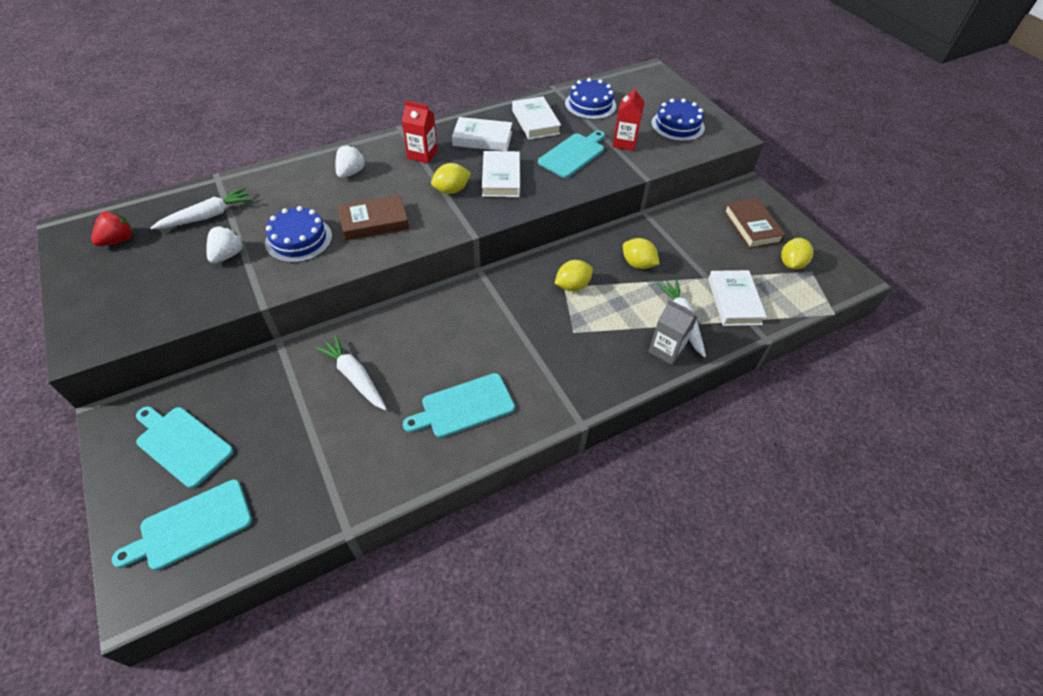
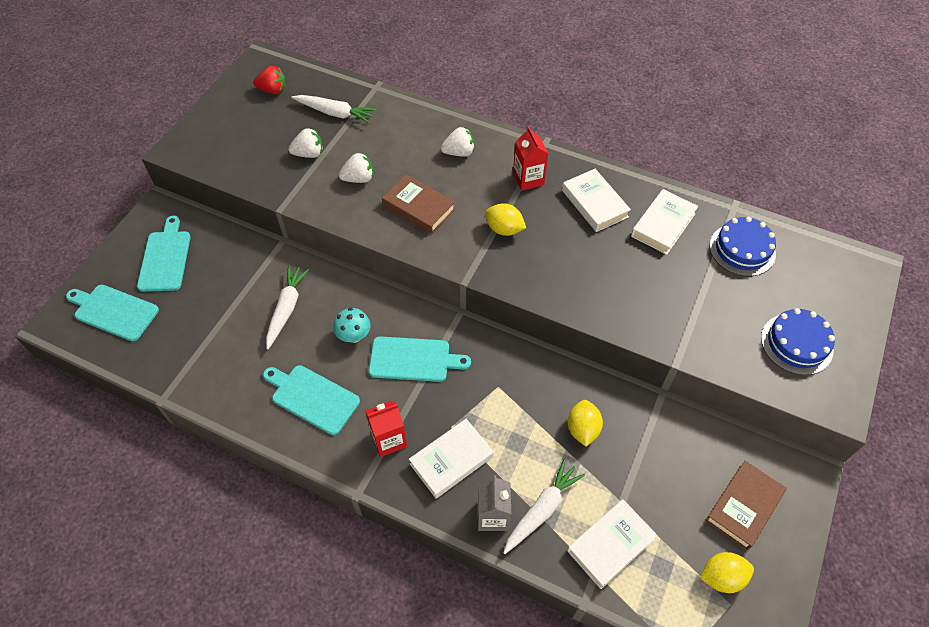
camera: 55 degrees right, 5 degrees up
(299, 239) = (359, 178): blue cake -> white strawberry
(432, 345) = (354, 336): none -> turquoise mushroom
(501, 178) = (555, 252): white book -> white book (451, 460)
(572, 286) = (505, 392): yellow lemon -> none
(573, 154) = (647, 283): turquoise cutting board -> turquoise cutting board (413, 359)
(624, 143) = (712, 314): red carton -> red carton (389, 439)

